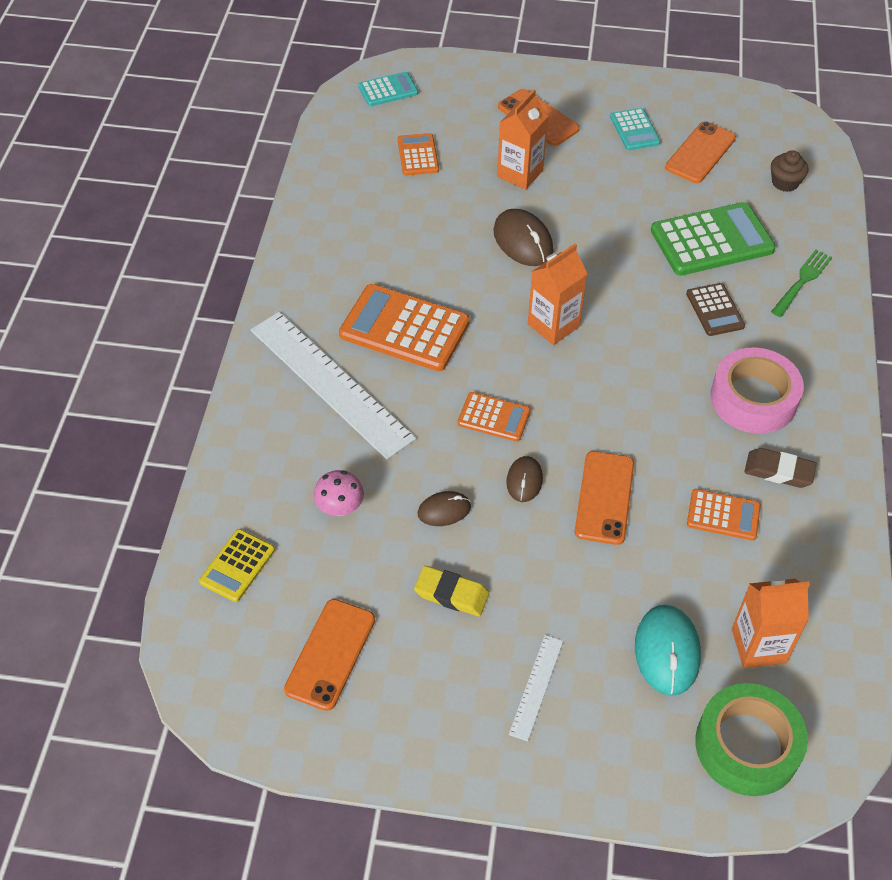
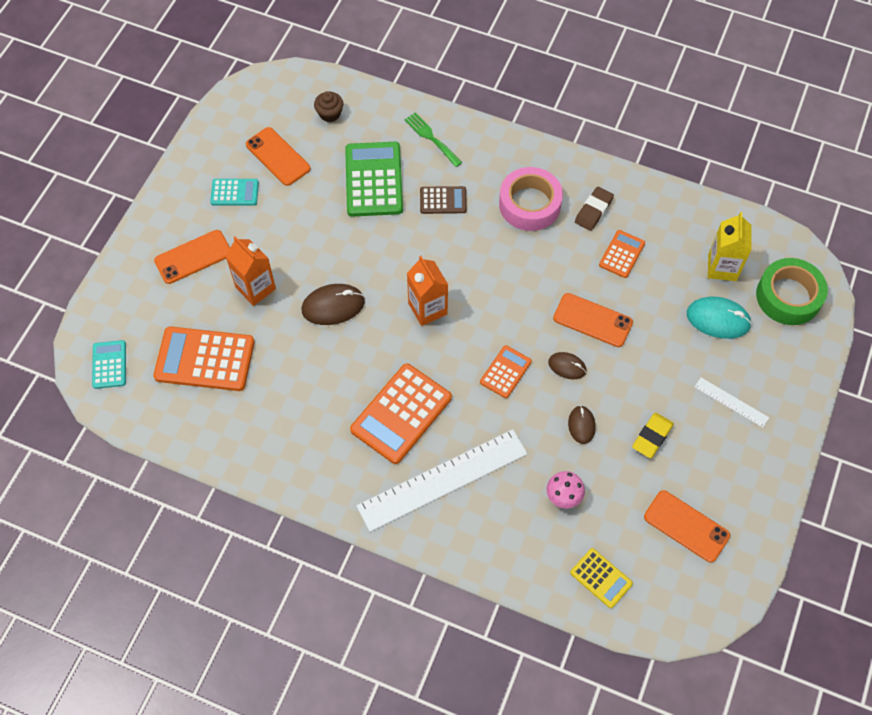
camera: 75 degrees left, 10 degrees up
(418, 155) = (204, 359): orange calculator -> orange calculator, size x1.84
(758, 646) = (722, 267): orange carton -> yellow carton

